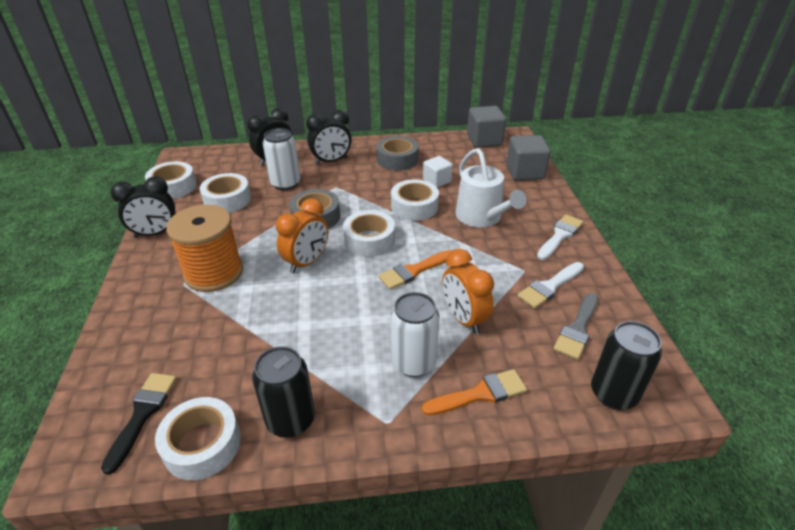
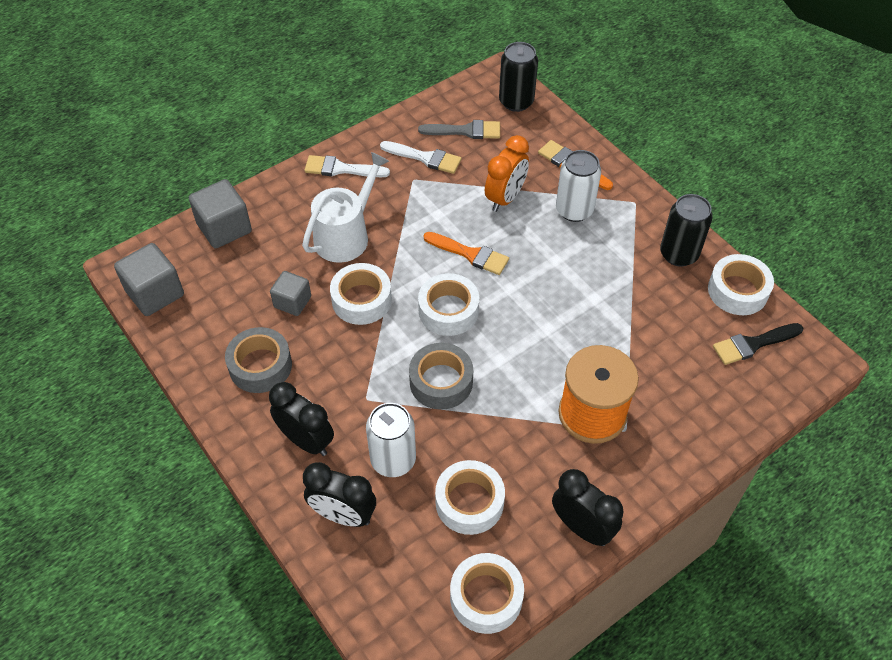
camera: 120 degrees left, 15 degrees up
(307, 262) = (519, 344): orange clock -> none
(437, 181) = (292, 302): white cube -> grey cube

